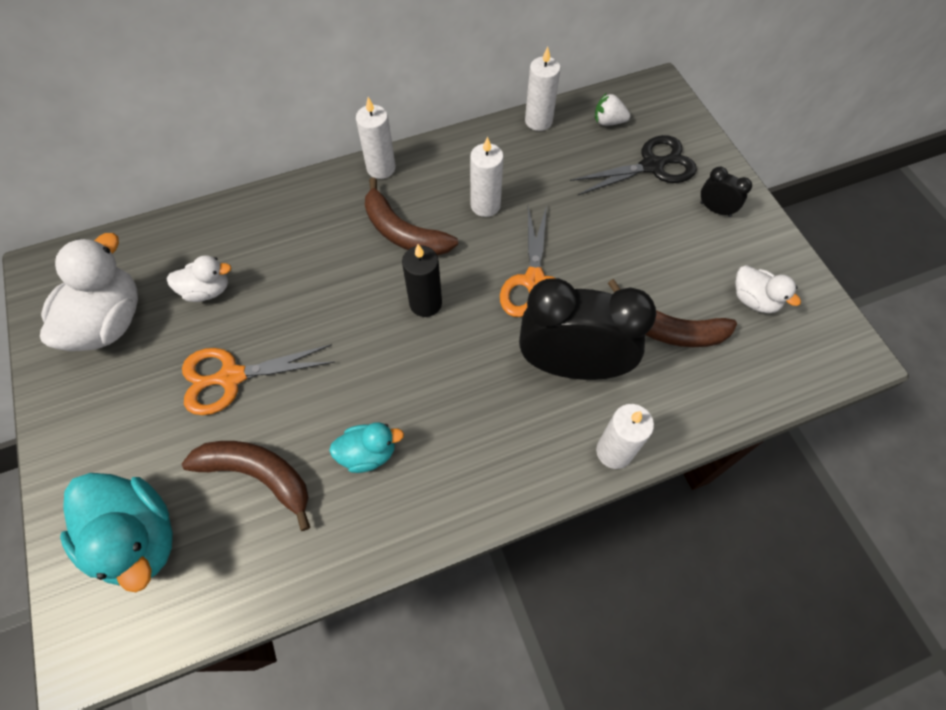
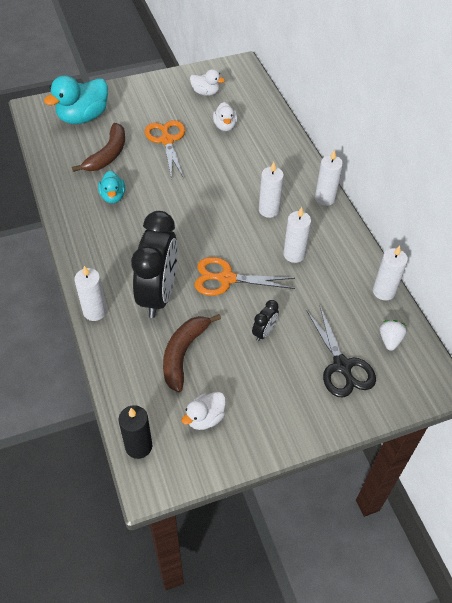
camera: 90 degrees right, 10 degrees down
(109, 322) = (206, 92): white duck -> white duck, size x0.55
(403, 232) = (269, 210): brown banana -> white candle
(425, 303) = (211, 221): black candle -> black candle (138, 446)
(715, 209) = (296, 406): black clock -> black clock (264, 332)

